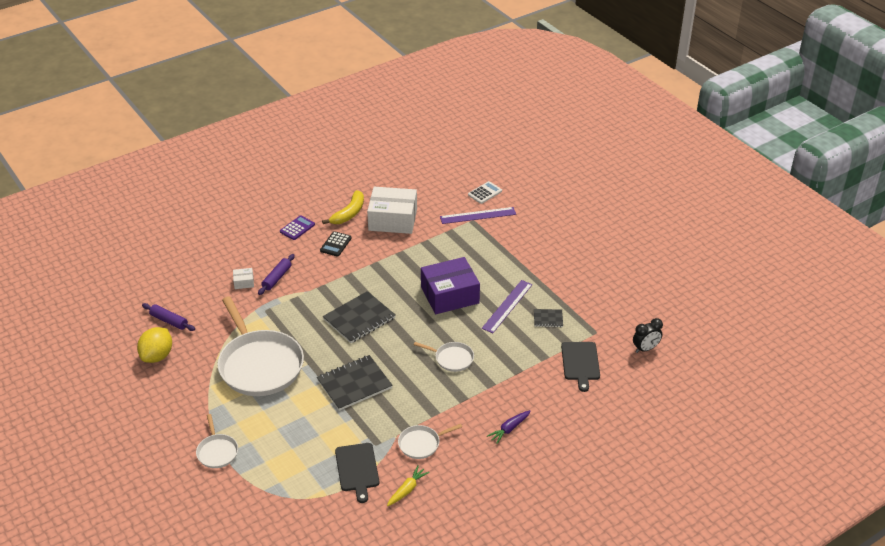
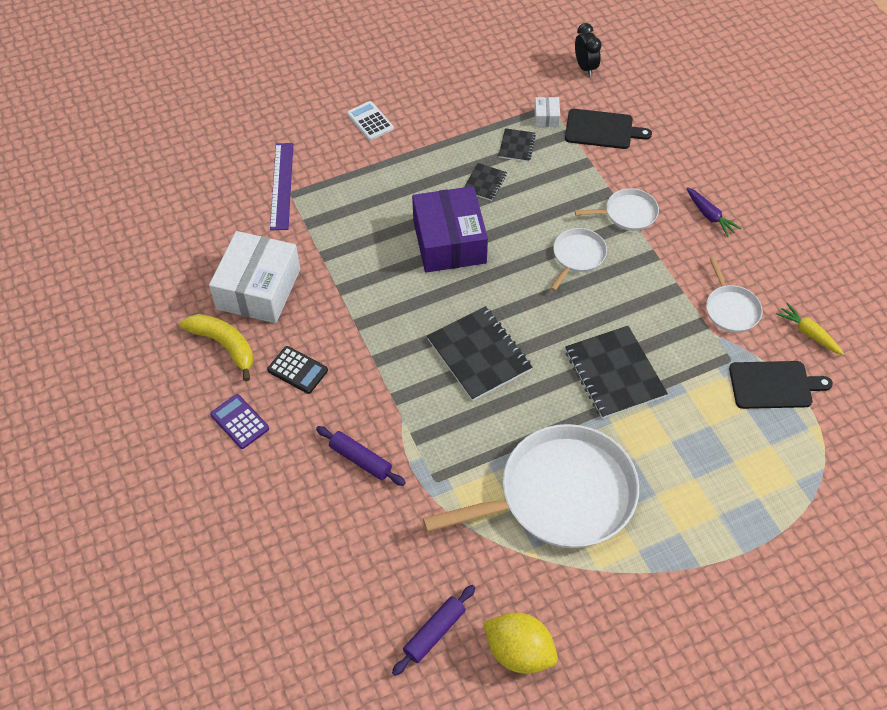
camera: 80 degrees left, 15 degrees up
(217, 451) = (737, 561): white pan -> white pan (627, 213)
(244, 282) = (359, 510): white box -> white box (546, 117)
(485, 193) = (231, 170): white calculator -> white calculator (370, 121)
(507, 306) = (484, 183): purple ruler -> black notebook

